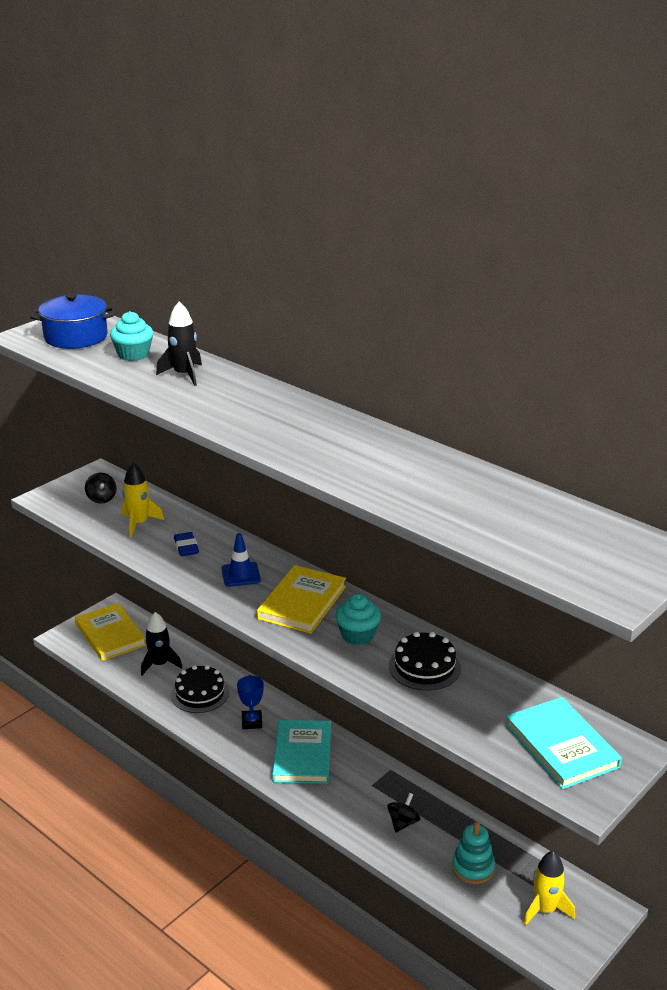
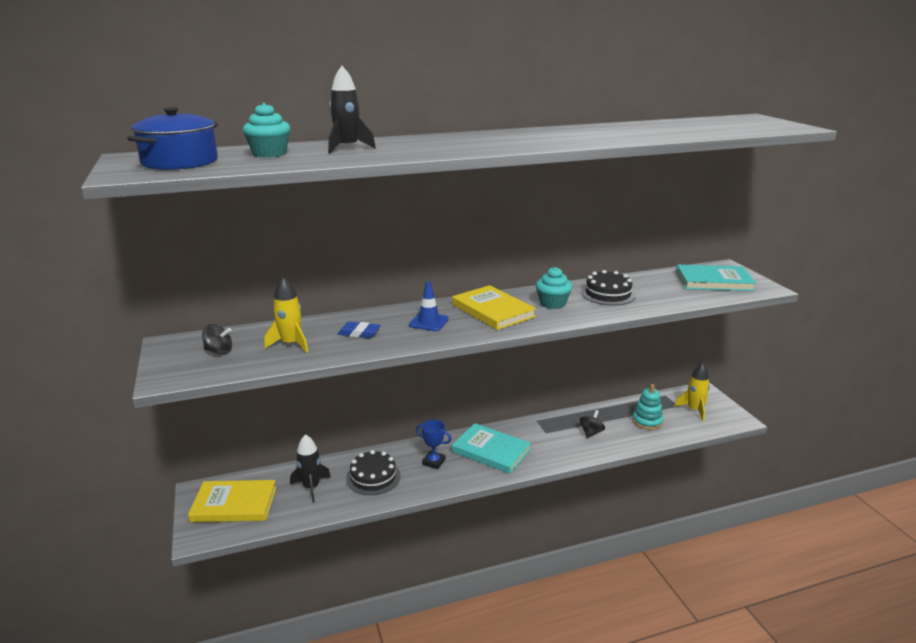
camera: 60 degrees left, 5 degrees down
(403, 823) = (591, 433): black spinning top -> black spinning top turned 60 degrees clockwise

